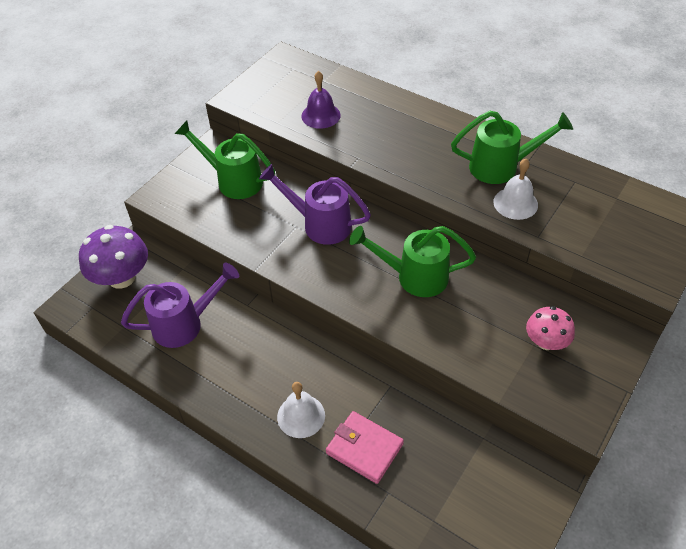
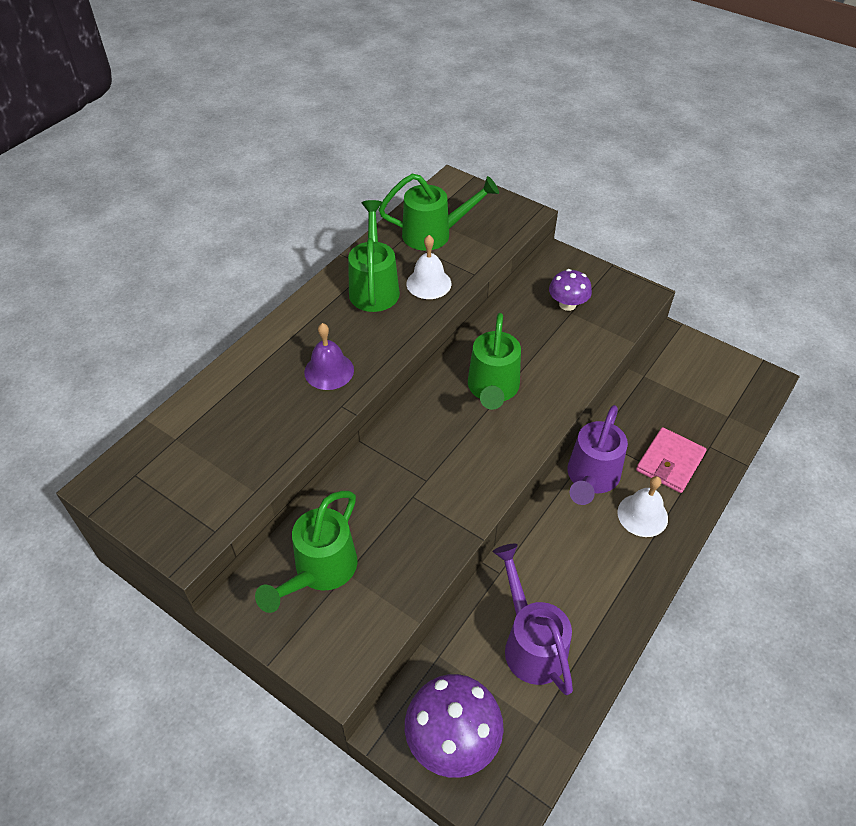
camera: 90 degrees left, 0 degrees up
(320, 224) = (411, 471): purple watering can -> purple watering can (591, 478)
(321, 115) = (251, 442): purple bell -> purple bell (329, 371)
(546, 342) = (567, 304): pink mushroom -> purple mushroom
(591, 205) = (434, 234): none -> green watering can

